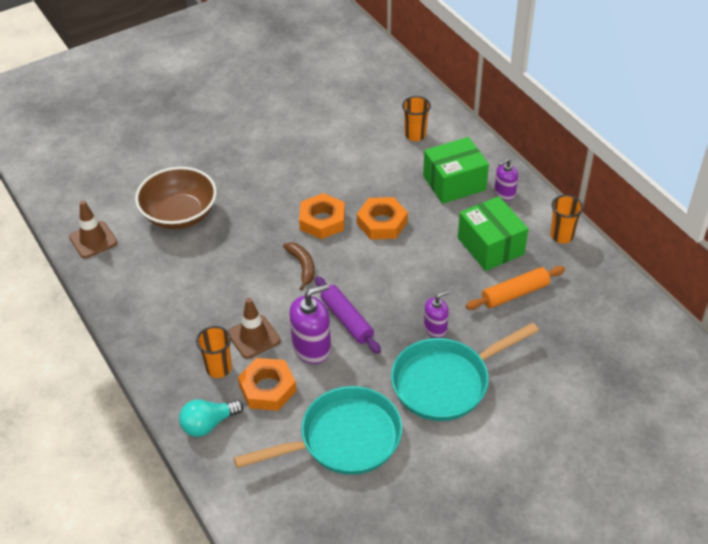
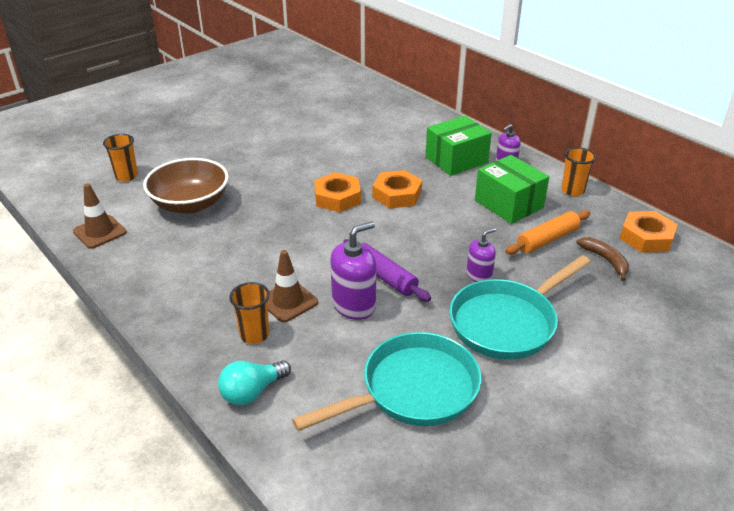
camera: 10 degrees left, 10 degrees down
(267, 388) = (314, 348): orange nut -> orange nut (646, 237)
(302, 266) = (326, 236): brown banana -> brown banana (605, 260)
(415, 135) = (408, 129): orange cup -> orange cup (126, 176)

